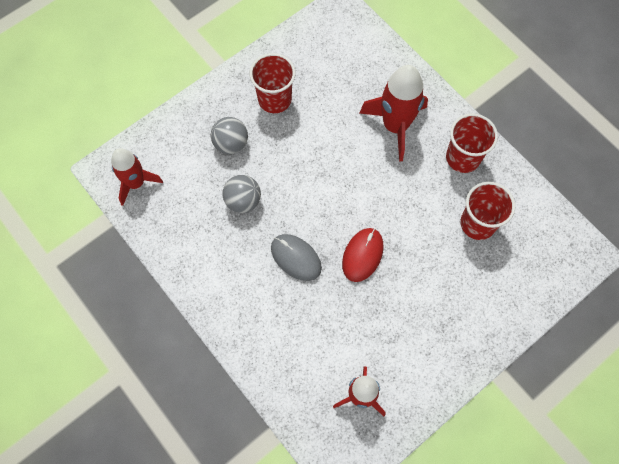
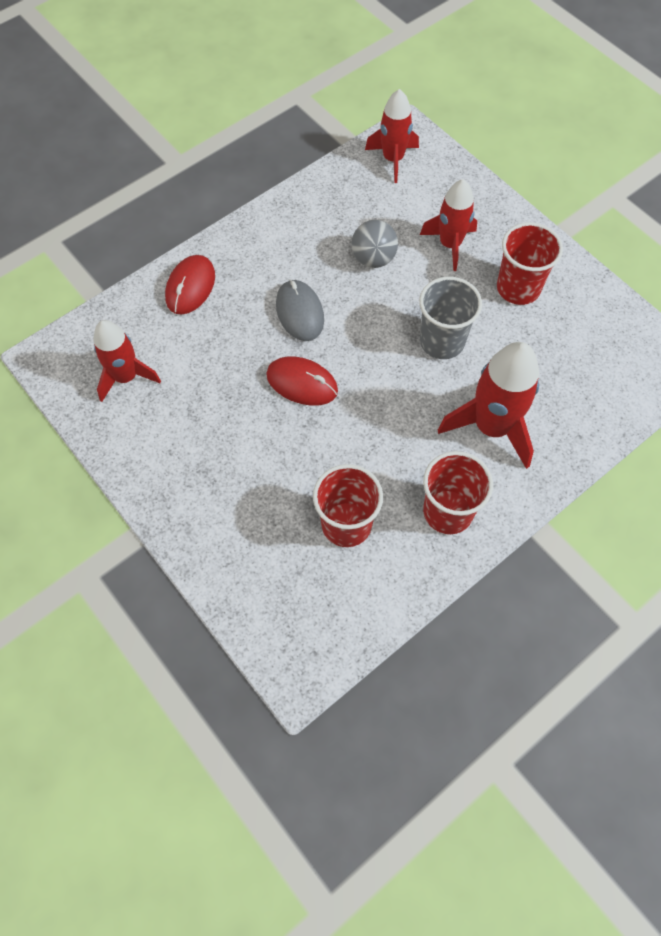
camera: 90 degrees right, 5 degrees down
(231, 144) = (450, 245): grey ball -> red rocket
(268, 349) = (190, 287): none -> red mouse
(296, 258) = (299, 312): grey mouse -> grey mouse turned 60 degrees counterclockwise
(323, 154) = (442, 341): none -> grey cup

